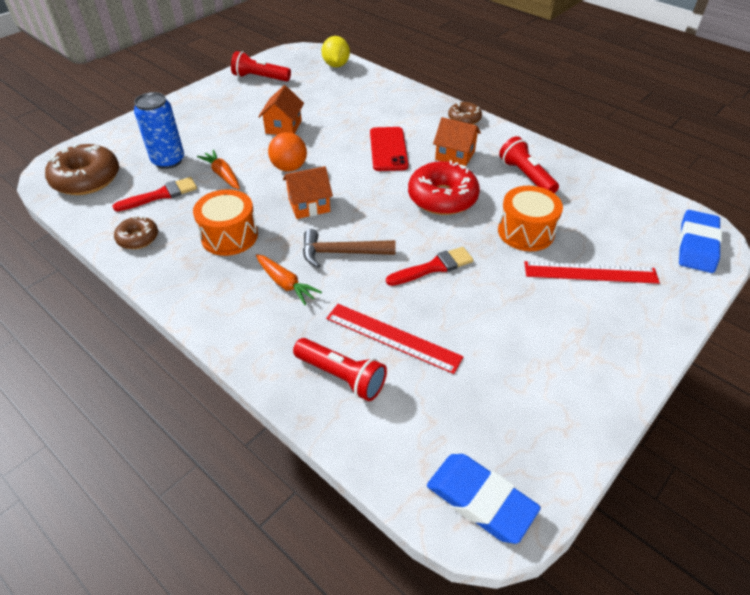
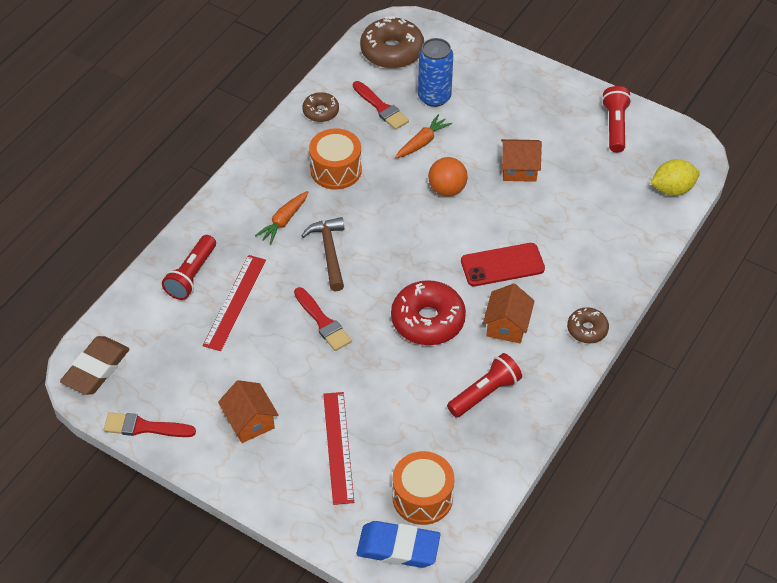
camera: 80 degrees right, 5 degrees up
(309, 205) = (391, 216): orange house -> orange house (250, 421)
(480, 500) = (96, 369): blue eraser -> brown eraser
(526, 232) = (388, 393): orange drum -> orange drum (422, 497)
(576, 445) = (144, 427): none -> red brush

